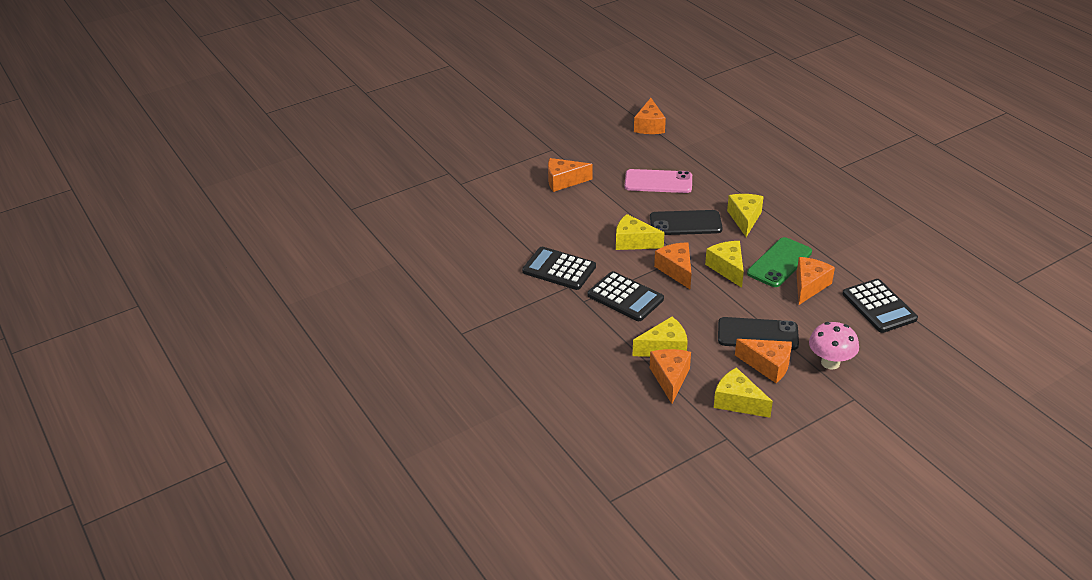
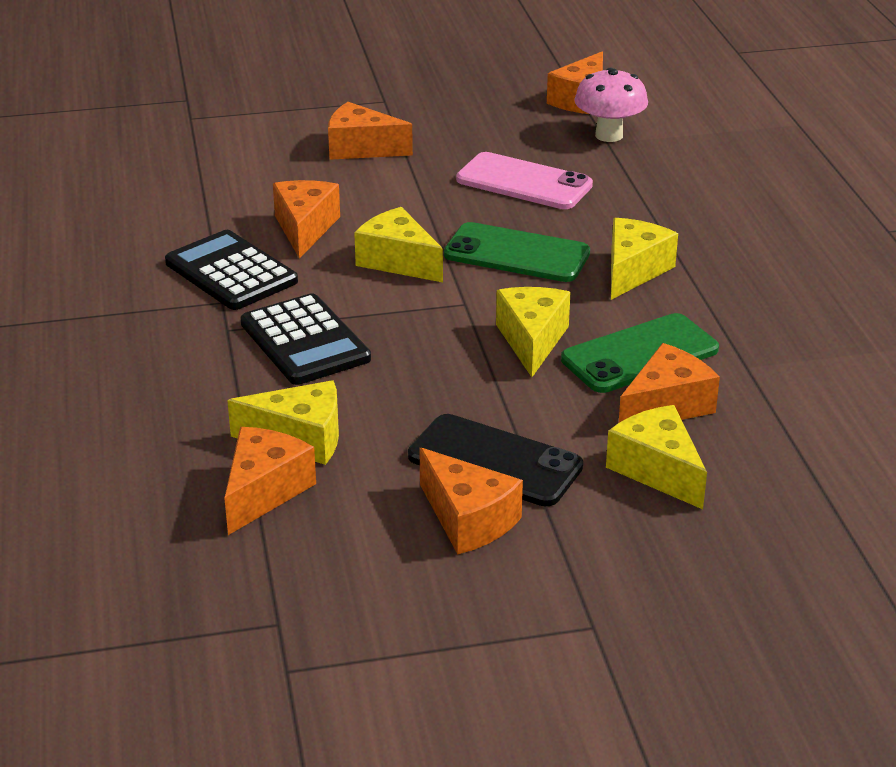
camera: 20 degrees right, 5 degrees down
(676, 270) = (434, 321): orange cheese -> orange cheese (305, 228)
(685, 223) = (516, 254): black phone -> green phone
(737, 402) = (354, 566): yellow cheese -> yellow cheese (657, 470)
(830, 363) = (597, 548): pink mushroom -> pink mushroom (609, 135)
(879, 306) = (781, 476): black calculator -> none

